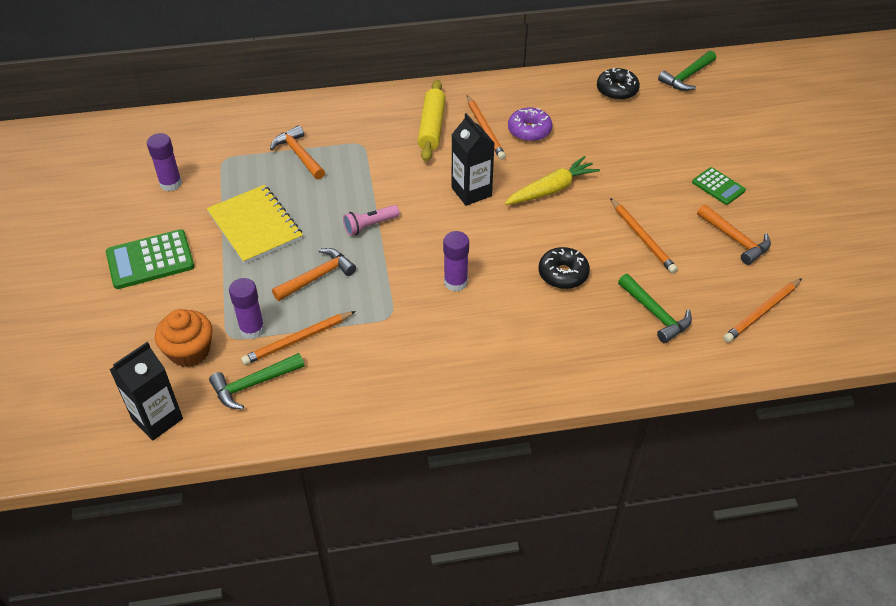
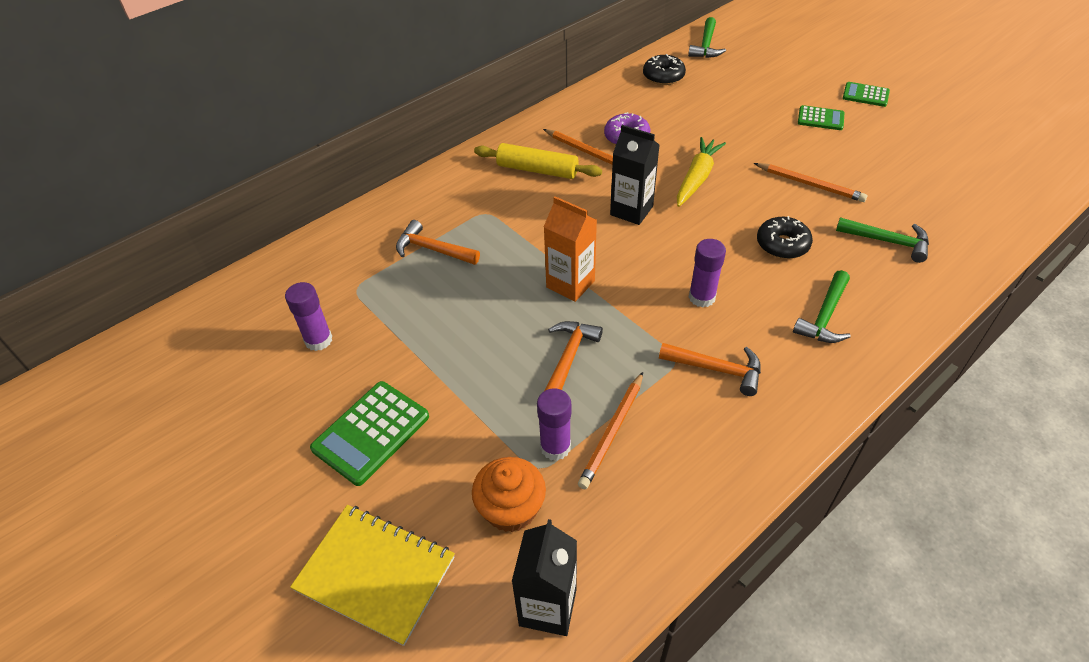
camera: 30 degrees left, 0 degrees up
(253, 384) = (613, 505): green hammer -> green hammer (824, 316)
(255, 226) = (454, 339): yellow notebook -> yellow notebook (375, 574)
(370, 226) = (570, 284): pink flashlight -> orange carton
(431, 127) = (537, 170): yellow rolling pin -> yellow rolling pin turned 45 degrees counterclockwise
(735, 239) = (878, 154): orange hammer -> orange hammer (717, 369)
(762, 312) = (959, 201): orange pencil -> none
(787, 183) = (865, 95): none -> green calculator

